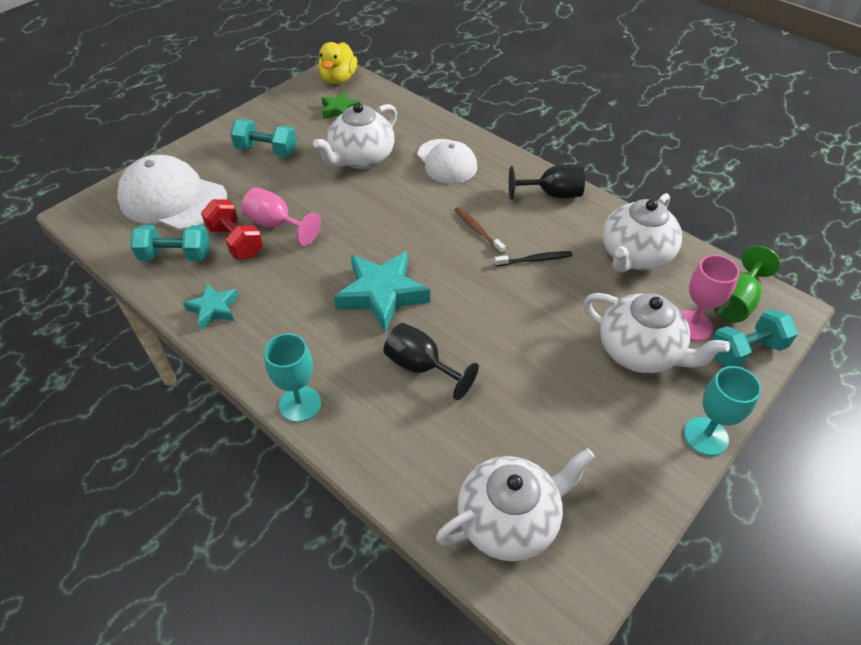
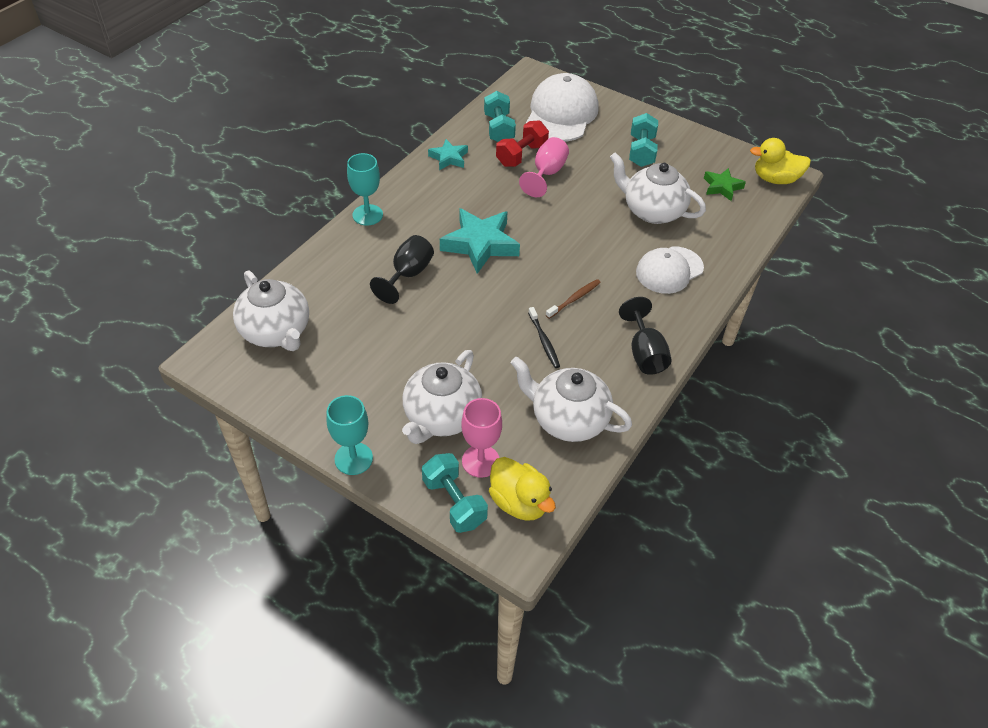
camera: 80 degrees right, 0 degrees up
(735, 302) = (519, 502): green goblet -> yellow duck

